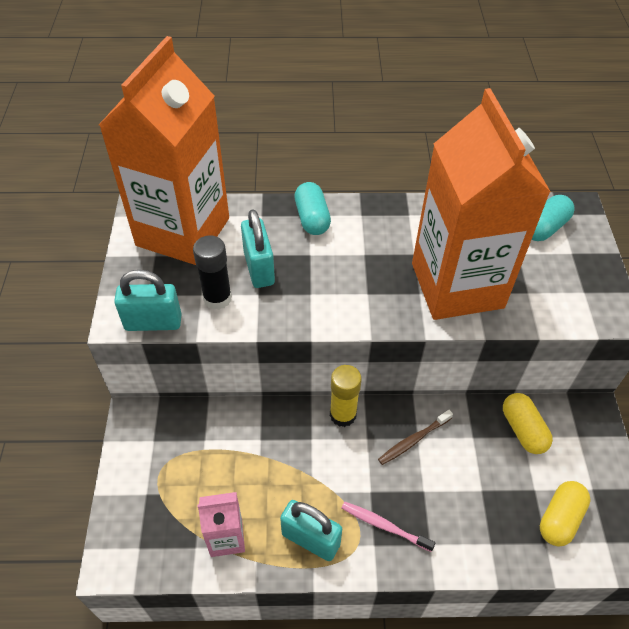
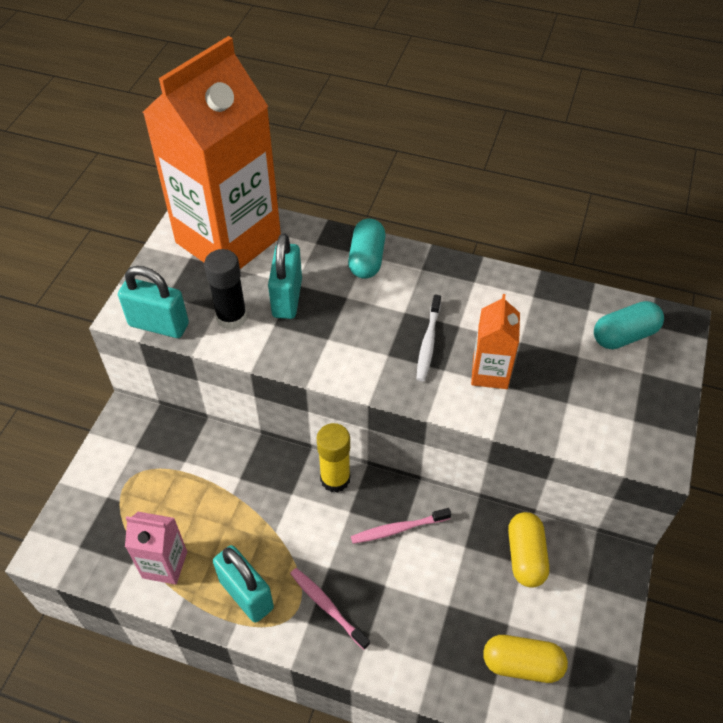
camera: 20 degrees right, 0 degrees up
(396, 274) = (428, 343): none -> white toothbrush
(413, 440) = (398, 529): brown toothbrush -> pink toothbrush
(457, 285) = (490, 373): orange carton -> orange carton, size x0.43
(560, 518) = (522, 664): yellow capsule -> yellow capsule turned 45 degrees clockwise

